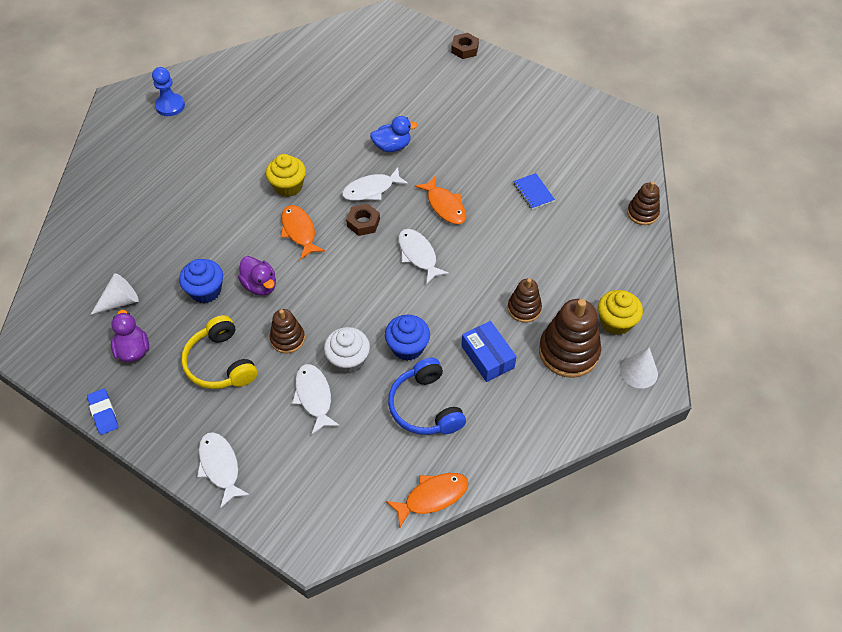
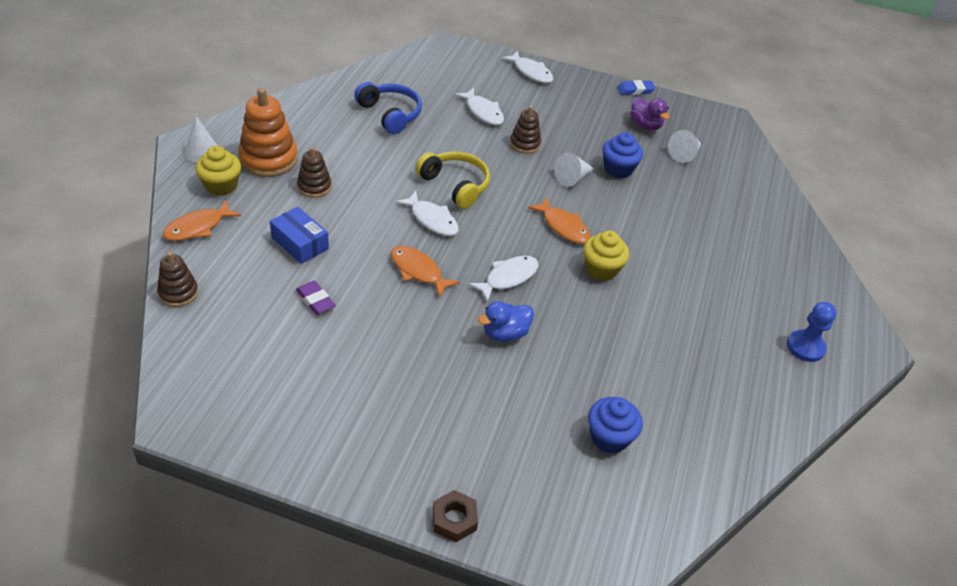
camera: 160 degrees right, 10 degrees down
(103, 413) = (635, 90): blue eraser -> blue eraser turned 60 degrees counterclockwise
(221, 363) = (570, 124): yellow headphones -> yellow headphones (455, 185)
(260, 285) = (572, 178): purple duck -> white cone
(348, 360) = (466, 136): white cupcake -> none
(363, 223) = (501, 242): brown nut -> none
(407, 347) = (418, 148): blue cupcake -> blue cupcake (609, 437)
(432, 497) = (371, 70): orange fish -> orange fish (198, 227)
(487, 357) = (344, 149): blue box -> blue box (300, 243)
(533, 192) = (315, 300): blue notebook -> purple eraser
(568, 352) = (268, 159): brown stacking toy -> orange stacking toy

